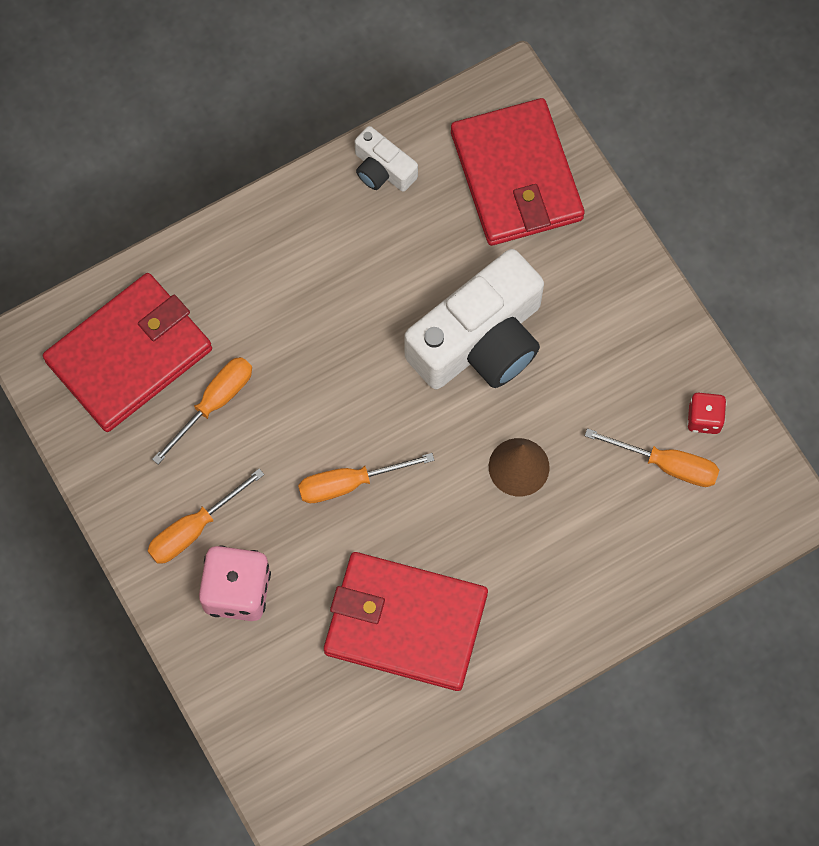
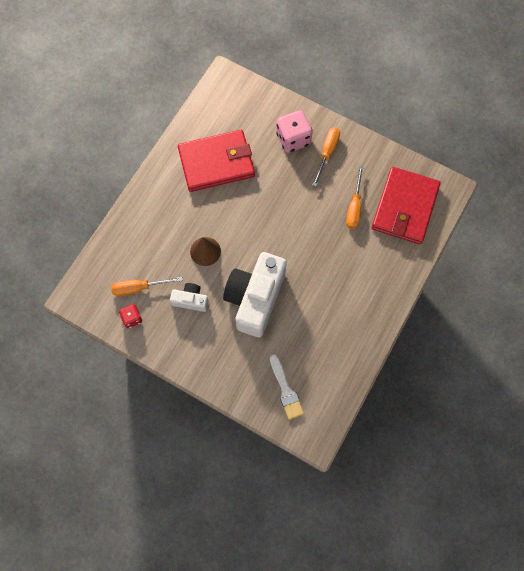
camera: 150 degrees right, 0 degrees up
(349, 483) = (274, 205): orange screwdriver -> none
(383, 169) = (351, 357): white camera -> white camera (190, 300)
(516, 176) = (286, 390): red wallet -> white brush

